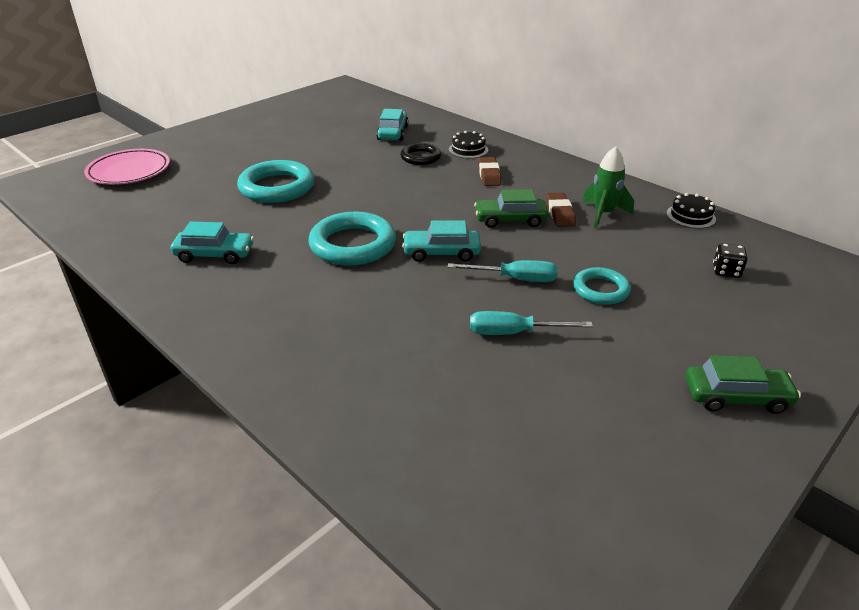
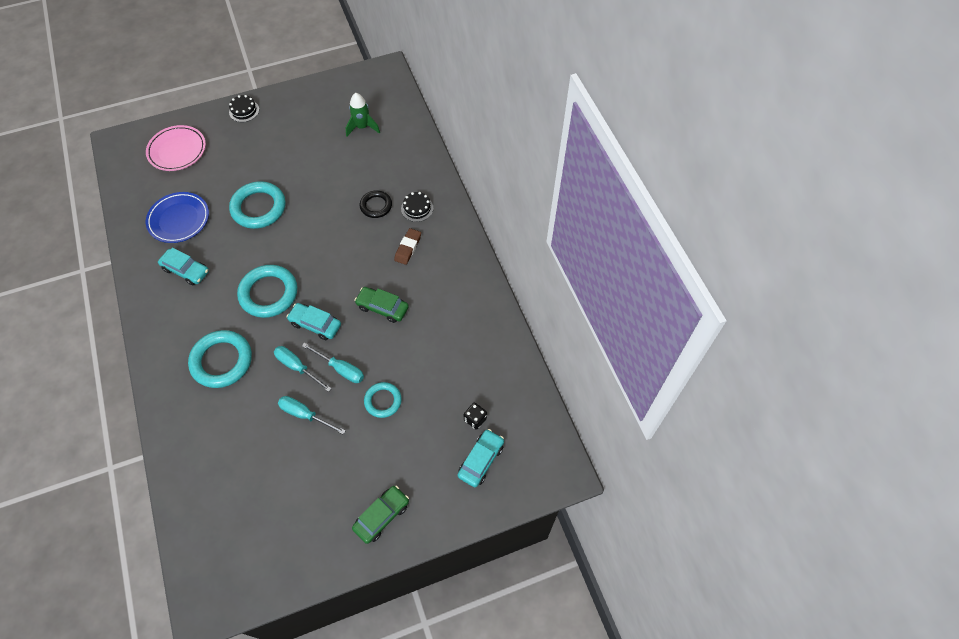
camera: 25 degrees right, 25 degrees up
(171, 218) = (179, 219): none -> blue plate
(340, 319) = (222, 361): none -> turquoise ring
(393, 133) = (378, 163): turquoise car -> turquoise car (481, 460)
(456, 294) = (297, 367): none -> turquoise screwdriver
(559, 213) = (421, 313): brown eraser -> none
(603, 214) = (449, 327): green rocket -> green rocket (362, 127)
(690, 216) = (507, 354): black cake -> black cake (244, 111)
(736, 397) = (382, 516): green car -> green car turned 75 degrees counterclockwise

